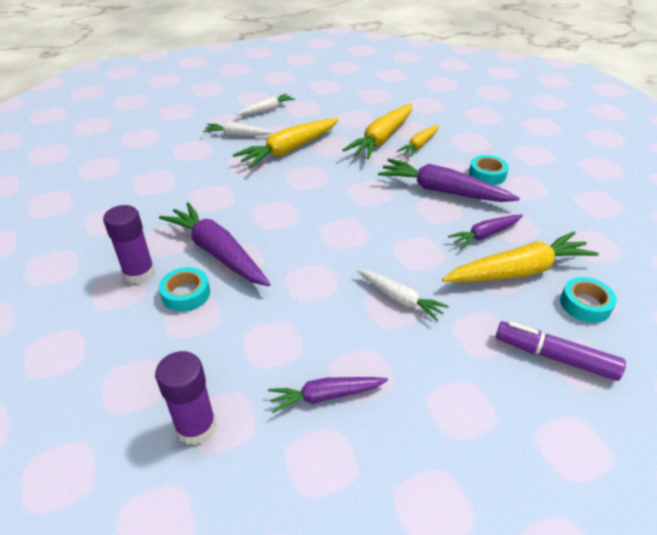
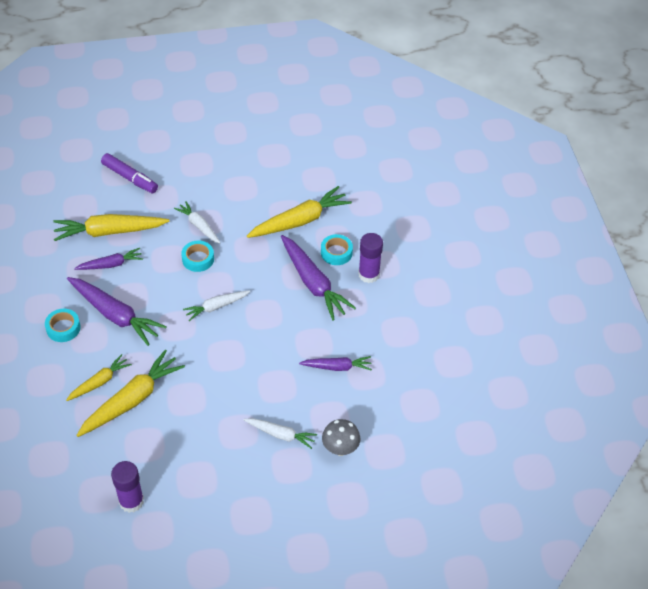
camera: 170 degrees left, 10 degrees up
(182, 134) = (340, 448): none -> grey mushroom
(196, 427) = (331, 177): purple glue stick -> purple glue stick (131, 501)
(266, 110) = (240, 482): white carrot -> white carrot (216, 307)
(289, 150) = (232, 398): yellow carrot -> yellow carrot (300, 221)
(325, 396) = (263, 180): purple carrot -> purple carrot (337, 367)
(585, 304) = (86, 203): turquoise tape -> turquoise tape (198, 259)

